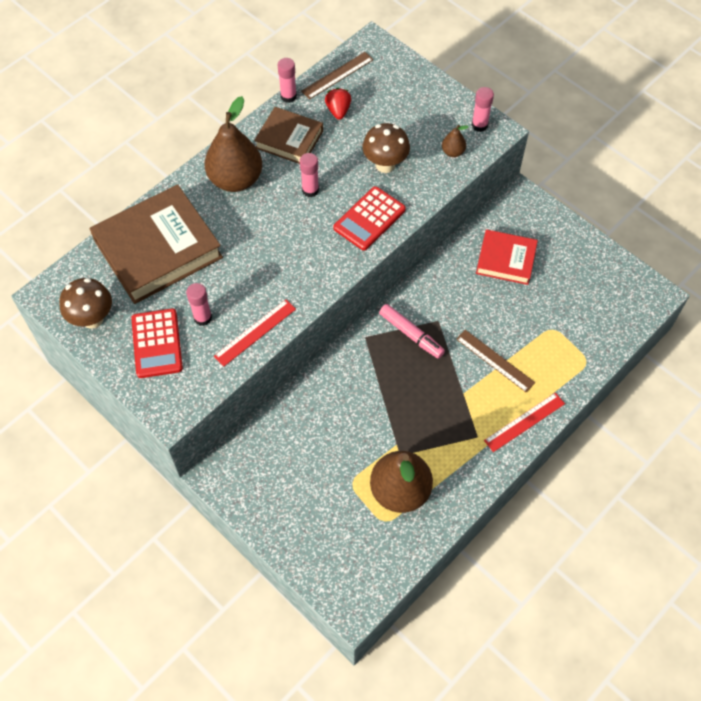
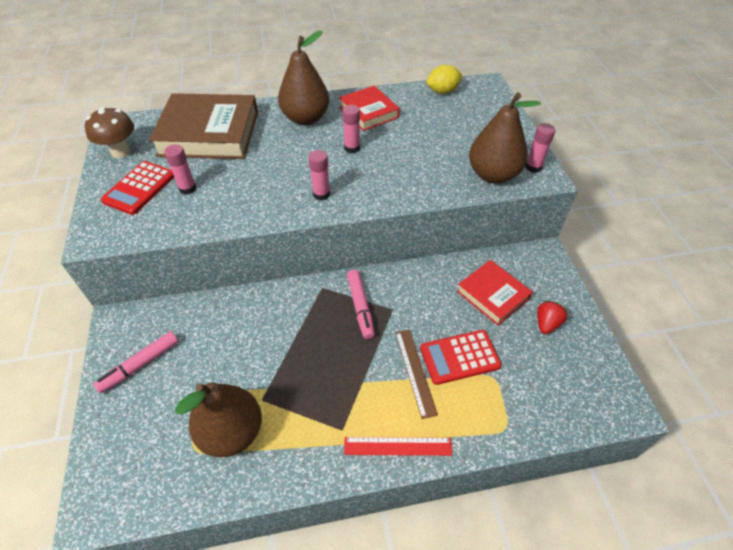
camera: 35 degrees right, 10 degrees down
(255, 332) = (211, 218): red ruler -> none
(277, 494) = (140, 365): none -> pink marker
(288, 96) = (394, 89): pink glue stick -> pink glue stick (321, 194)
(289, 139) = (368, 112): brown book -> red book
(337, 75) = (442, 91): brown ruler -> yellow lemon
(338, 111) = (422, 111): red strawberry -> red strawberry (546, 323)
(369, 219) = (379, 187): red calculator -> red calculator (459, 357)
(385, 165) = (427, 158): brown mushroom -> none
(453, 152) = (493, 175): brown pear -> brown pear, size x2.29

